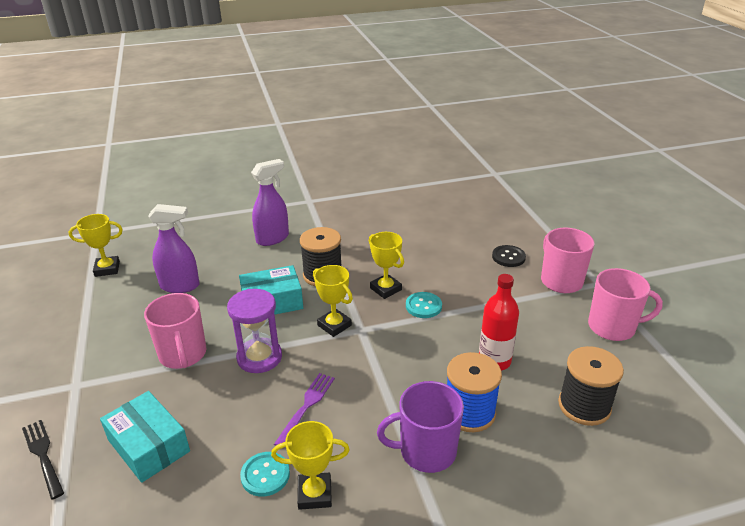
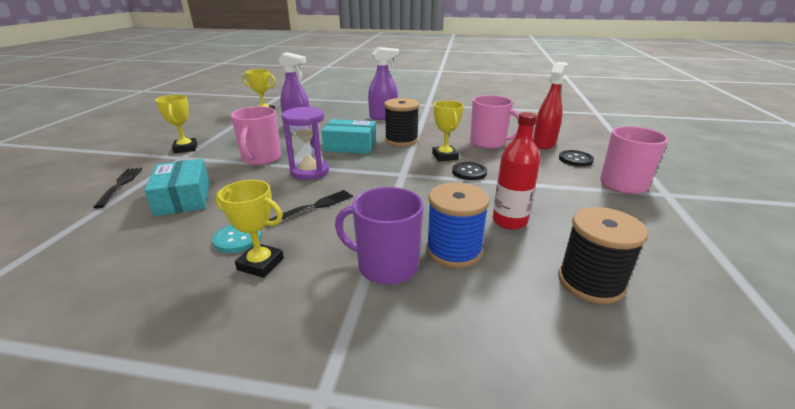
camera: 25 degrees right, 5 degrees down
(306, 406) = (314, 207): purple fork -> black fork
(334, 325) = (383, 167): yellow trophy -> yellow trophy (185, 148)
(423, 306) = (469, 172): turquoise button -> black button
(469, 240) = (544, 143): none -> red spray bottle
(612, 327) = (666, 229): pink mug -> pink mug (488, 143)

